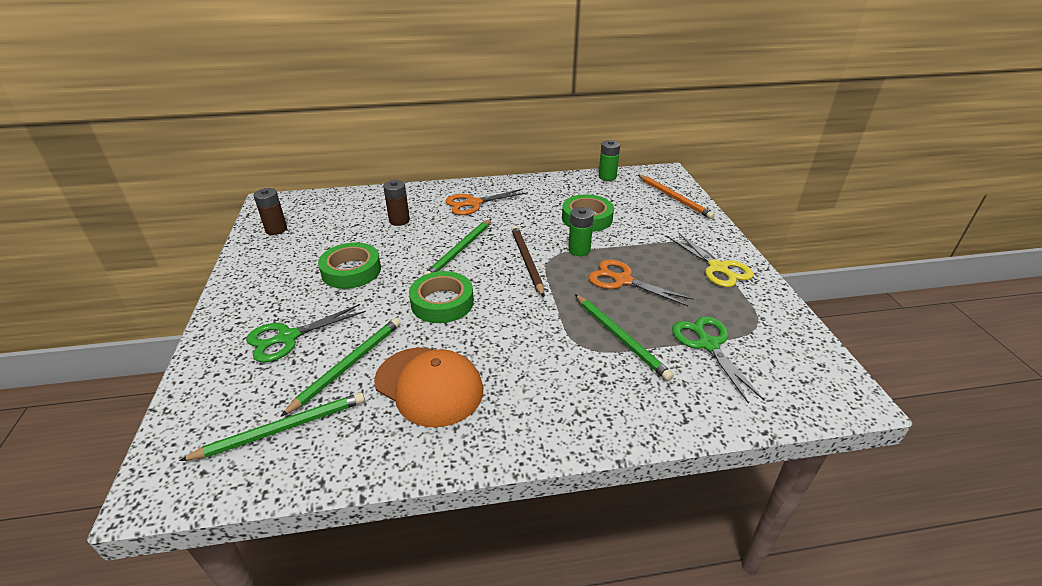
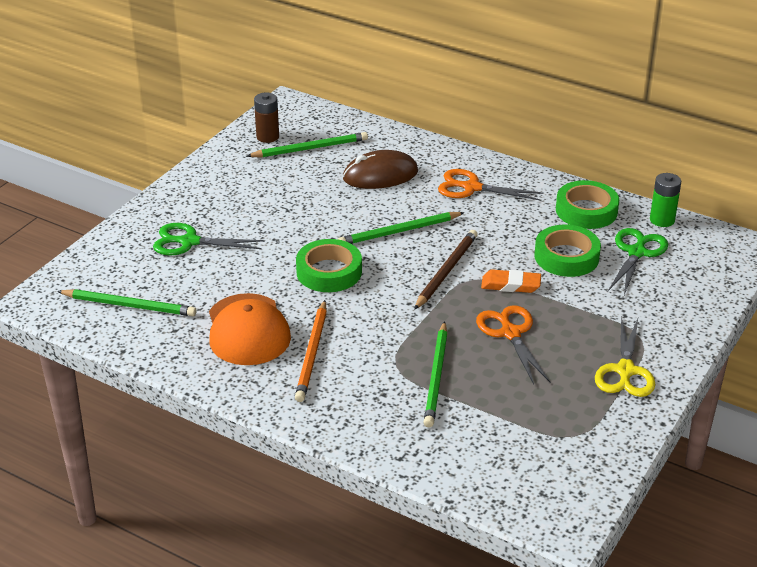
camera: 40 degrees right, 0 degrees up
(347, 366) = (209, 285): green pencil -> green pencil (309, 148)
(351, 271) = (288, 207): green tape -> green tape (586, 211)
(399, 220) = (380, 175): brown battery -> brown mouse
(579, 250) = (510, 285): green battery -> orange eraser
(674, 198) = (702, 280): orange pencil -> orange pencil (312, 353)
(708, 344) = (504, 422): green scissors -> green scissors (636, 252)

